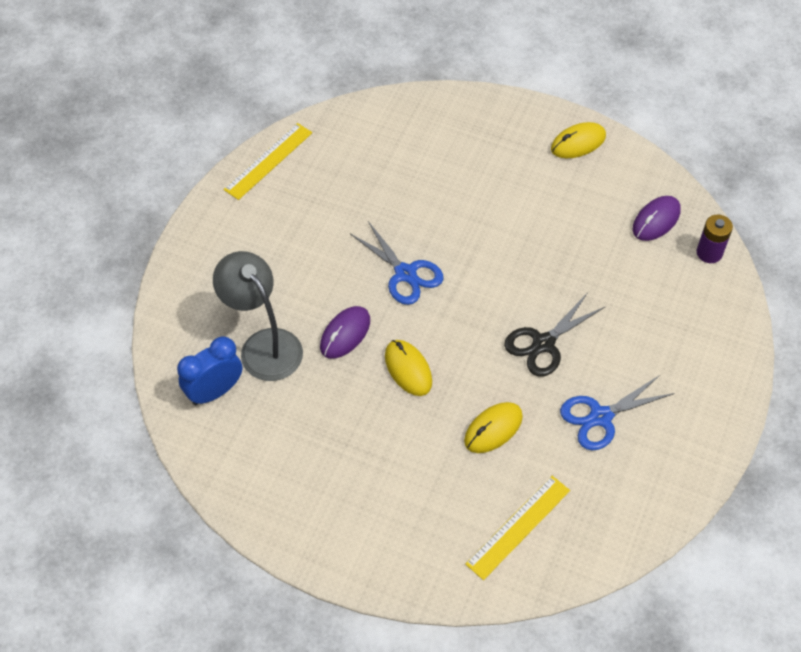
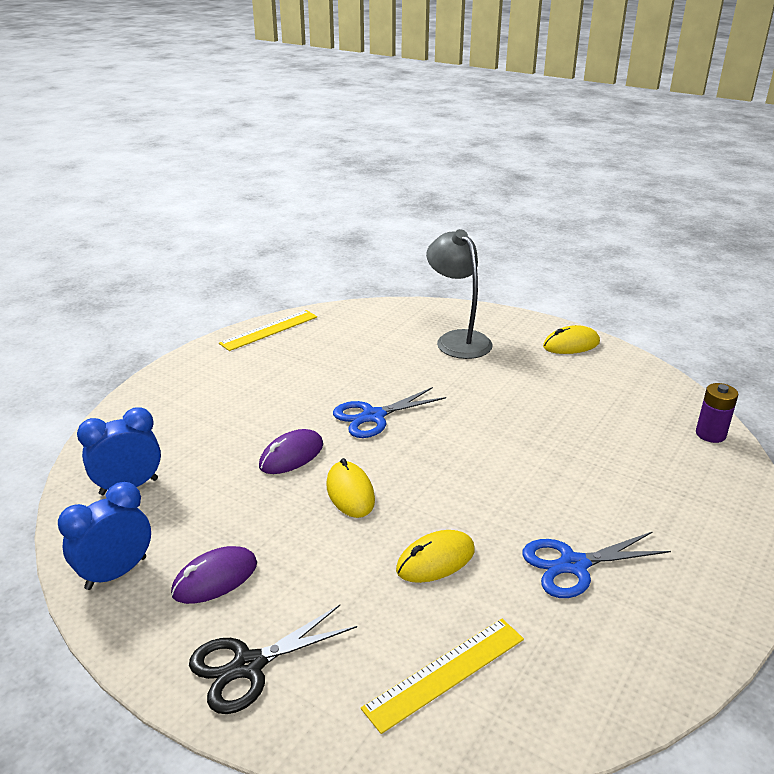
camera: 10 degrees right, 25 degrees down
(244, 481) = (116, 573): none -> blue clock
(264, 345) = (201, 455): grey lamp -> grey lamp (457, 339)
(406, 274) = (373, 416): blue scissors -> blue scissors turned 90 degrees clockwise
(543, 344) = (512, 488): black scissors -> black scissors (248, 666)
(656, 220) = (650, 404): purple mouse -> purple mouse (215, 579)

